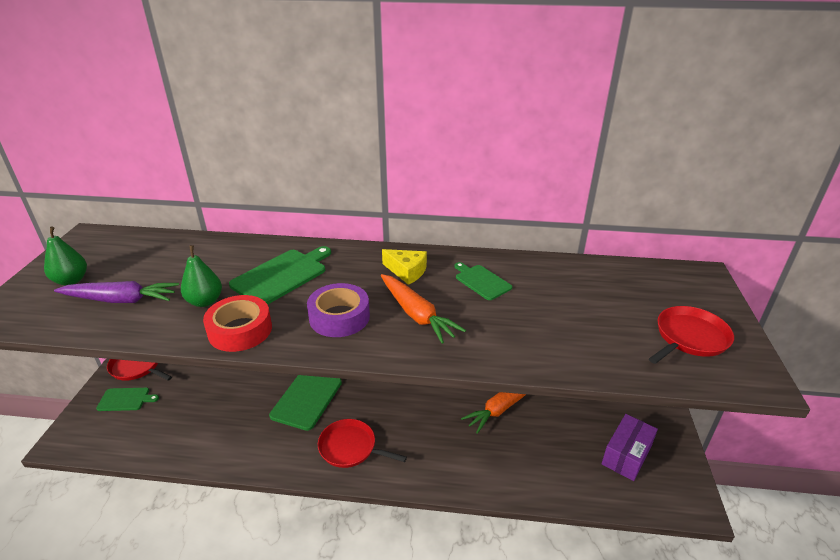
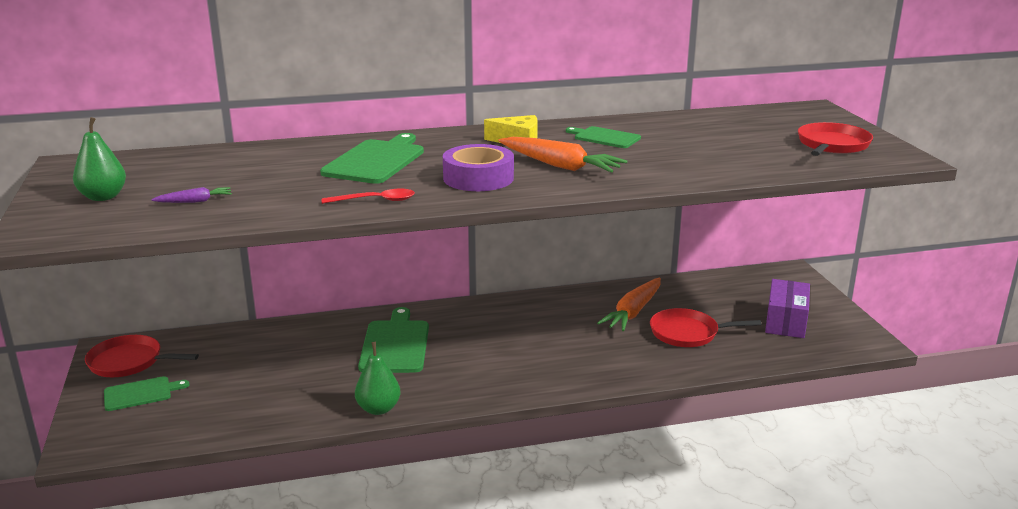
camera: 20 degrees left, 10 degrees down
(121, 300) = (195, 201): purple carrot -> purple carrot, size x0.49
(205, 301) = (306, 188): green pear -> green pear (378, 409)
(240, 330) = (375, 201): red tape -> red spoon
(350, 447) = (482, 375): red pan -> red pan (688, 333)

